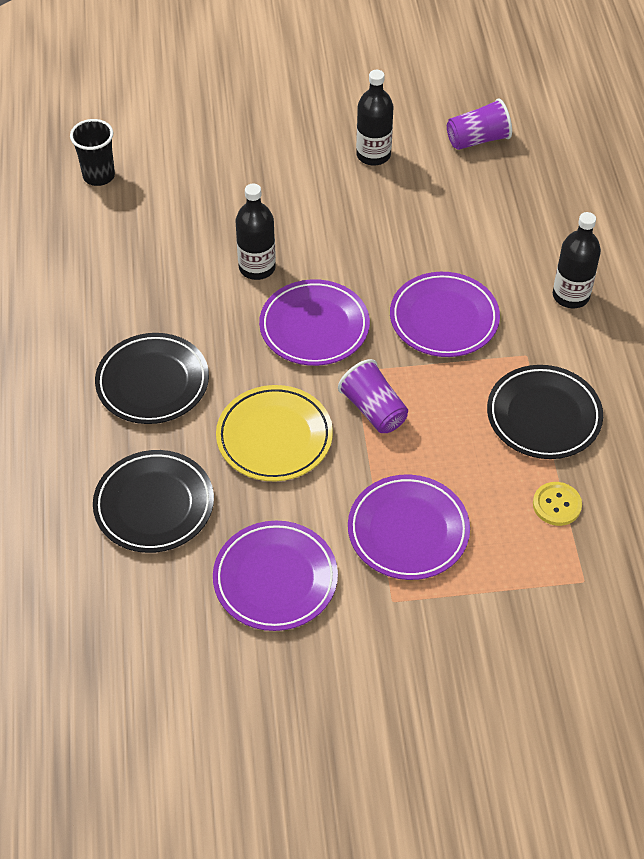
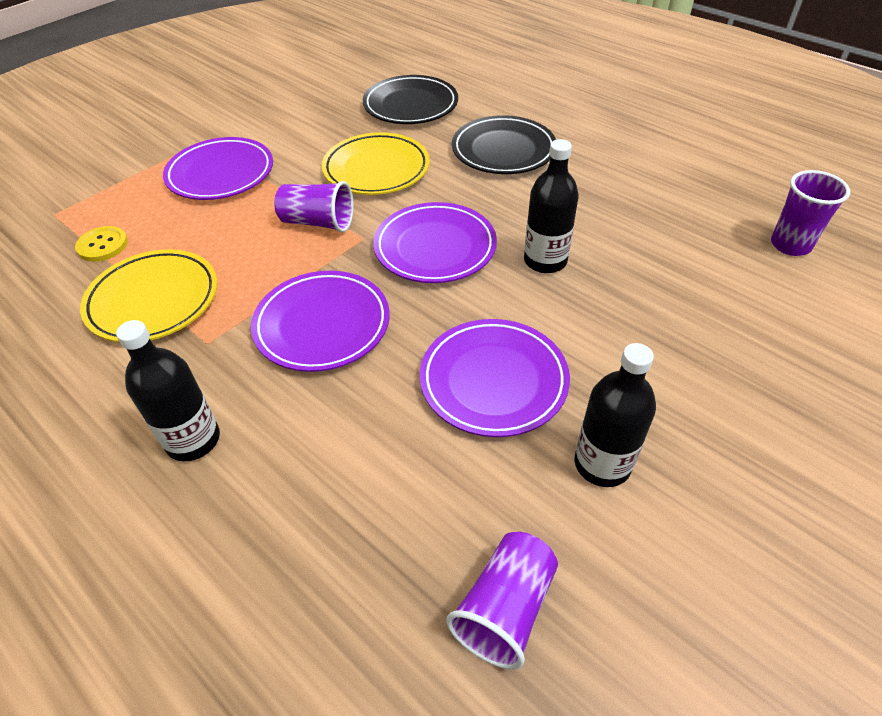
camera: 140 degrees right, 5 degrees down
(99, 176) = (790, 245): black cup -> purple cup
(275, 579) = (292, 115): purple plate -> purple plate (493, 381)
(543, 416) = (153, 300): black plate -> yellow plate

